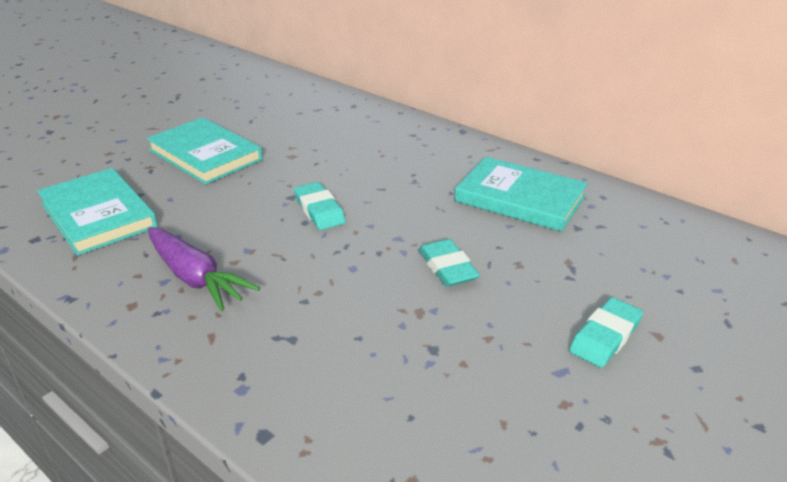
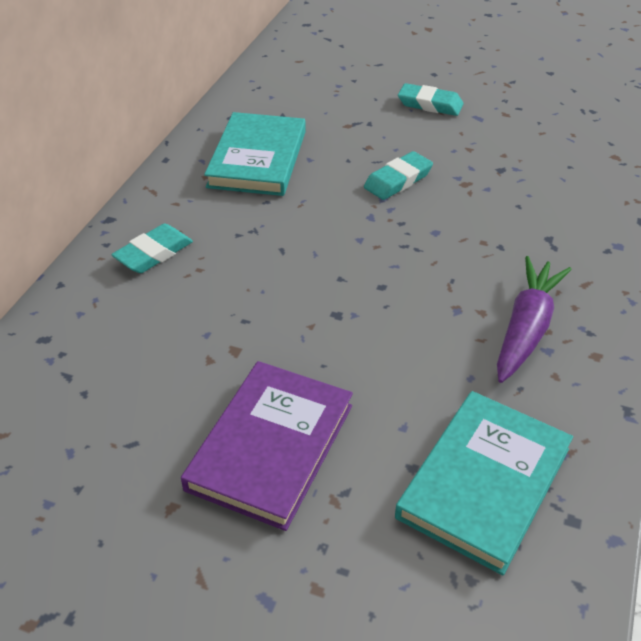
camera: 110 degrees left, 10 degrees up
(205, 155) = (271, 447): turquoise book -> purple book
(319, 210) = (353, 282): turquoise eraser -> turquoise eraser (153, 253)

